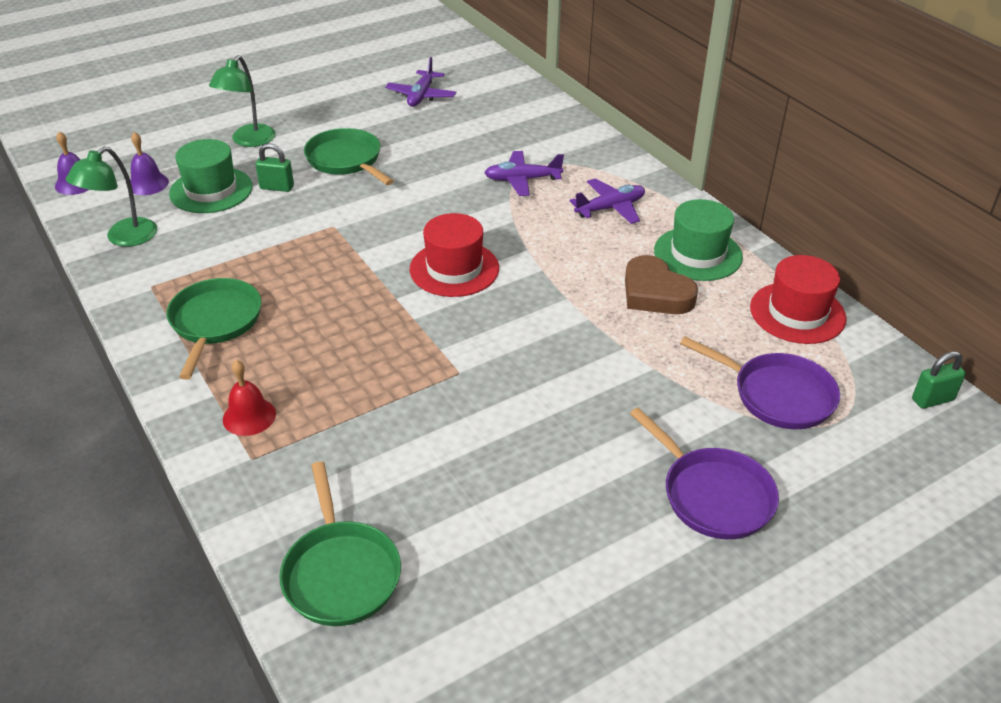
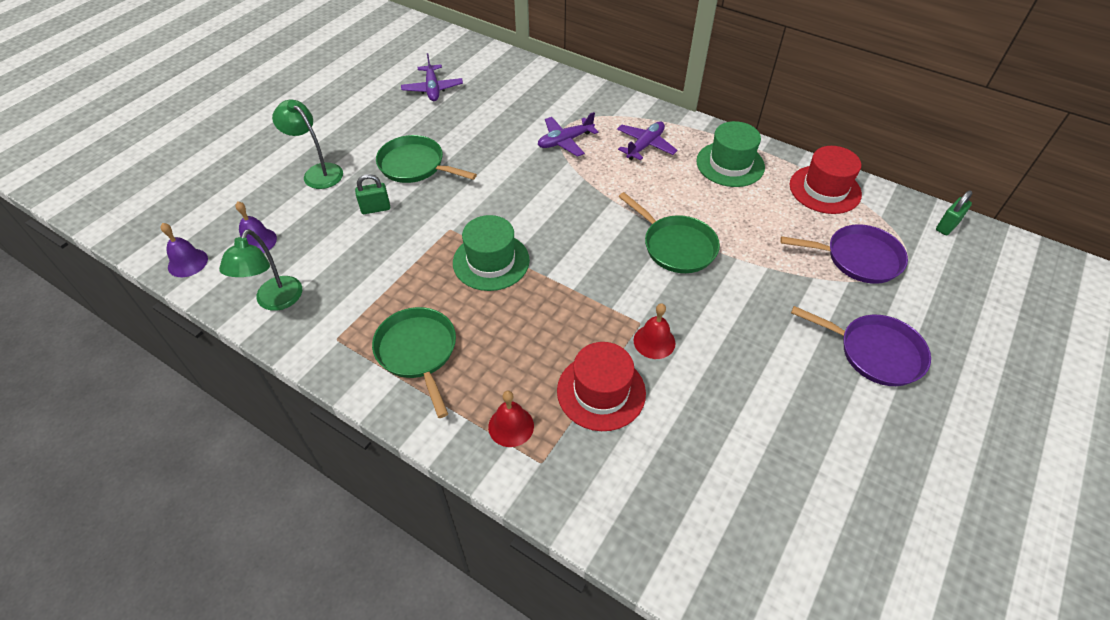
camera: 25 degrees left, 10 degrees up
(211, 190) = (320, 229): green hat -> green hat (491, 261)
(249, 141) = (318, 172): green lamp -> green lamp turned 135 degrees clockwise
(340, 573) = (682, 530): green pan -> green pan (676, 246)
(454, 269) = (571, 235): red hat -> red hat (601, 392)
(459, 394) = (654, 341): none -> red bell
(655, 293) = (725, 206): brown heart -> none

